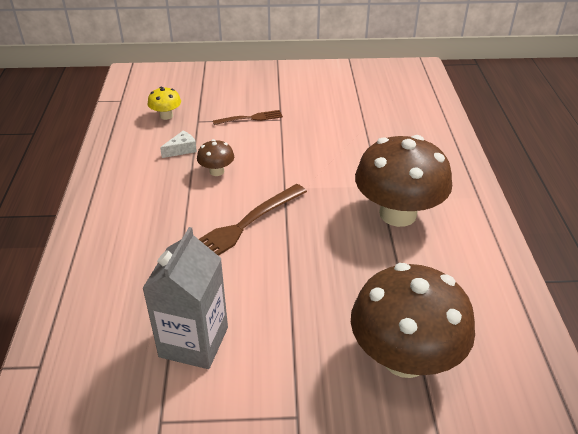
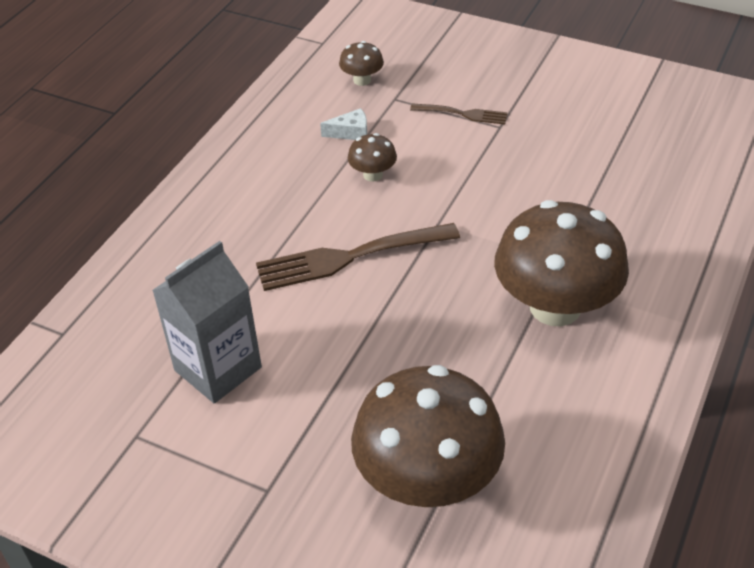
camera: 30 degrees right, 5 degrees up
(166, 116) = (362, 80): yellow mushroom -> brown mushroom

